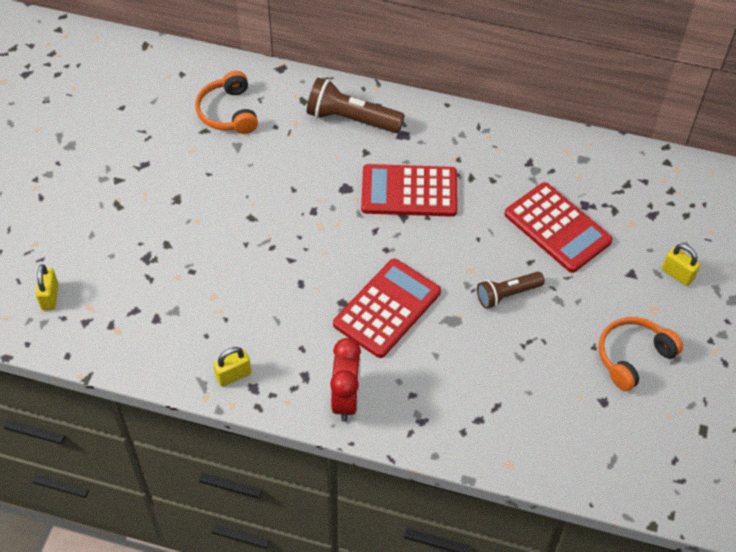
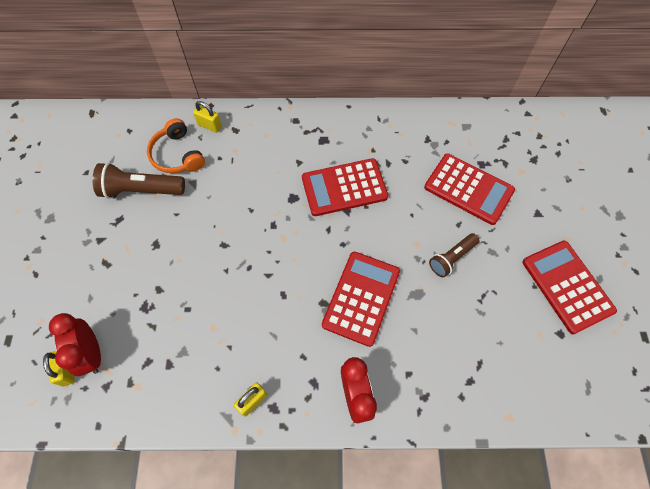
camera: 15 degrees left, 10 degrees up
(79, 287) = (92, 353): none -> red clock
(351, 119) = (278, 137): brown flashlight -> brown flashlight (141, 190)
(633, 357) = (567, 286): orange headphones -> red calculator
(677, 274) = (571, 205): yellow padlock -> yellow padlock (209, 125)

